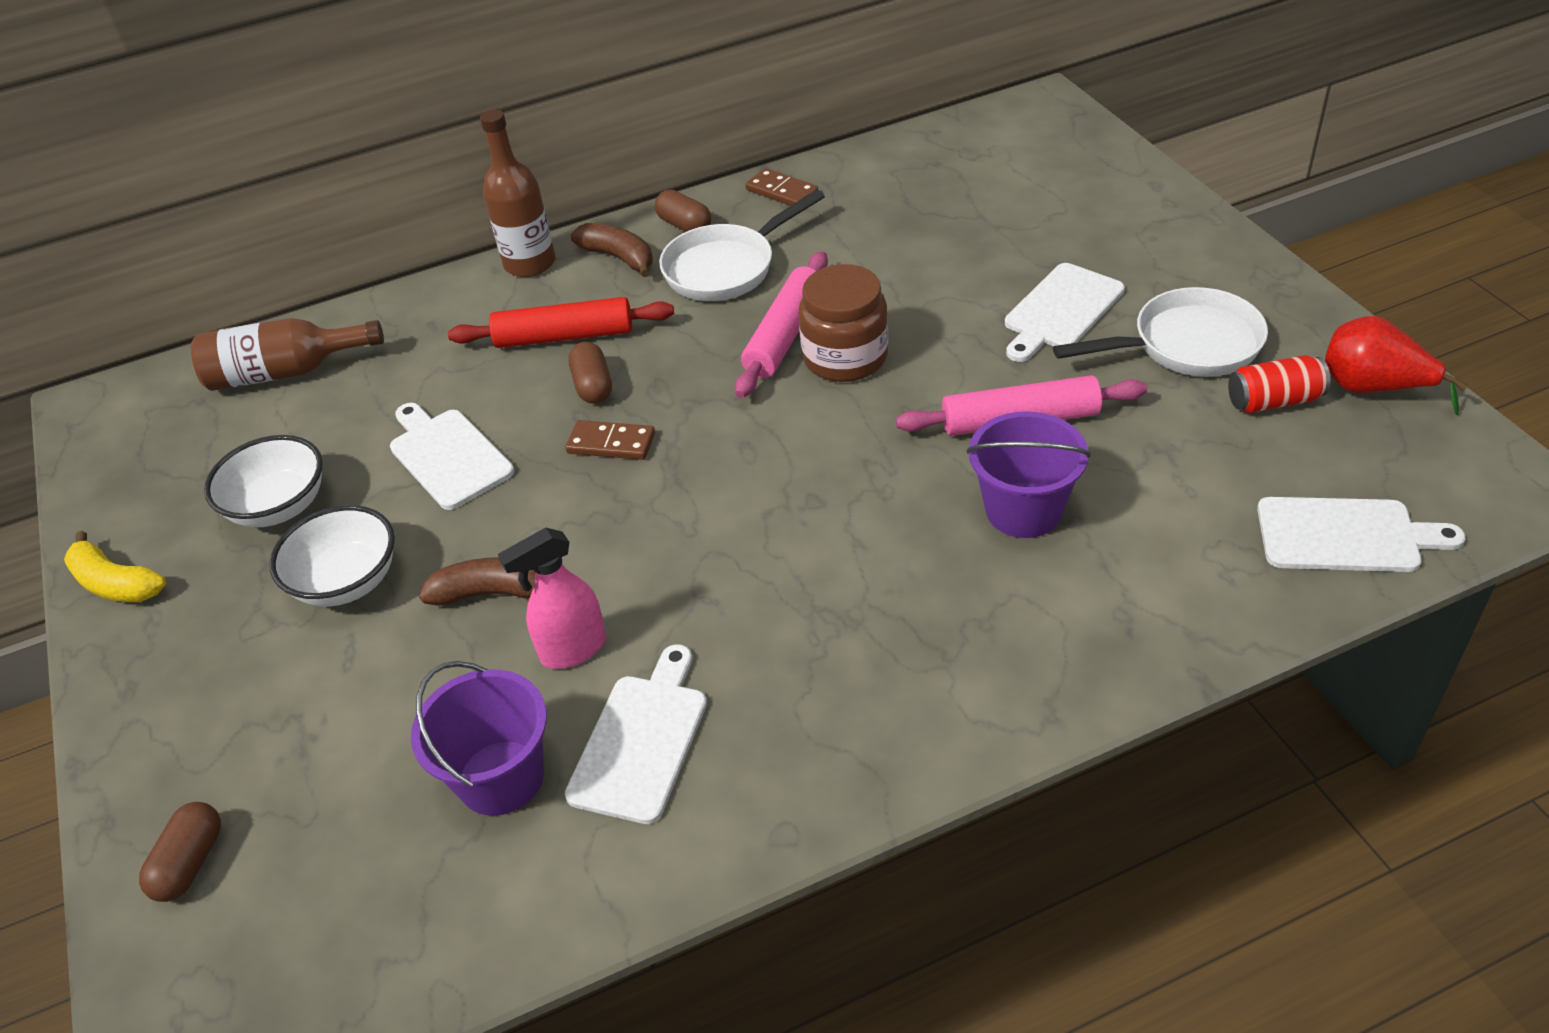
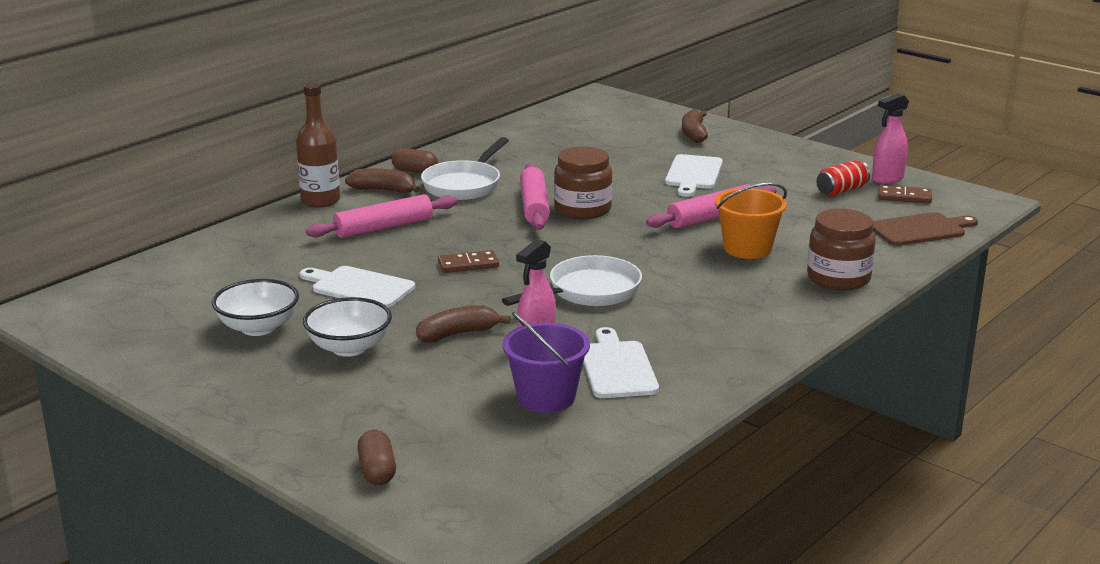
camera: 30 degrees left, 20 degrees down
(116, 583) = (170, 380): yellow banana -> none
(285, 372) = (187, 272): brown bottle -> none
(564, 336) = (384, 227): red rolling pin -> pink rolling pin
(593, 386) = (428, 244): brown capsule -> none
(782, 191) = (466, 149): brown domino -> brown domino (904, 197)
(1023, 510) = (747, 248): purple bucket -> orange bucket
(1120, 625) = (838, 278): none -> brown jar
(1126, 215) = (694, 134): none -> brown banana
(1186, 345) = (776, 177): white pan -> white pan (588, 292)
(1345, 536) = (920, 230): white cutting board -> brown cutting board
(1373, 388) = (887, 179): red pear -> pink spray bottle

